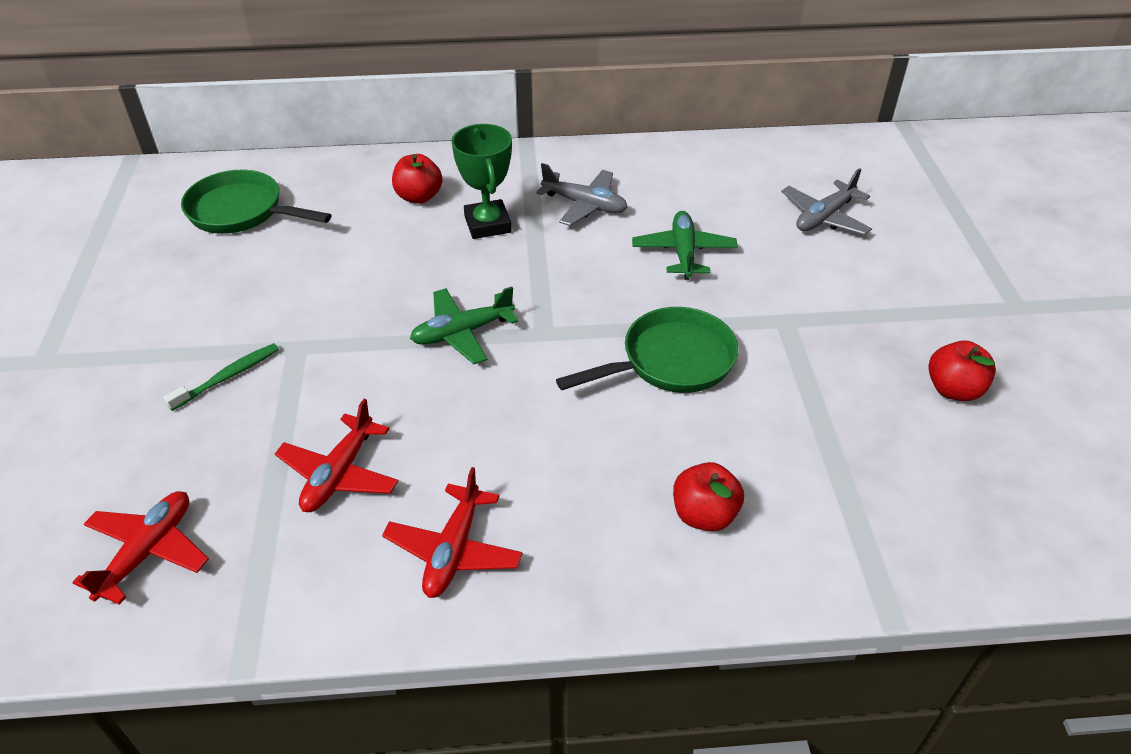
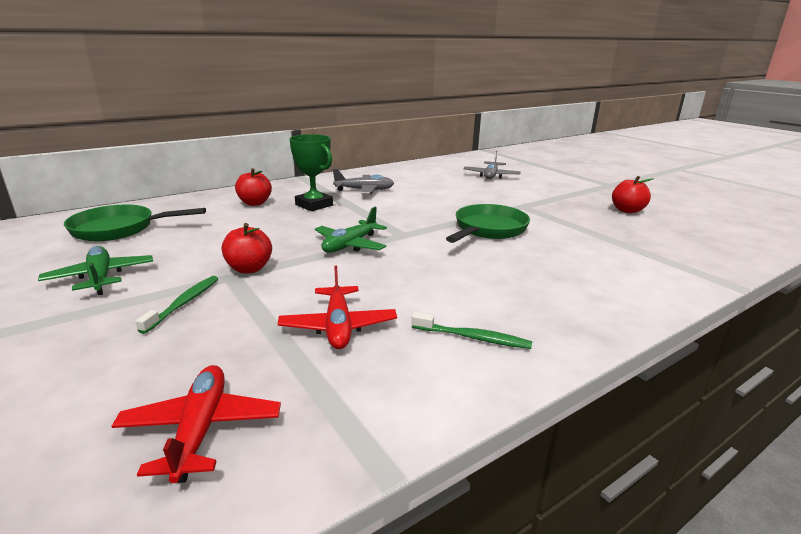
camera: 30 degrees left, 20 degrees down
(454, 550) = (473, 337): red plane -> green toothbrush
(683, 252) = (440, 195): green plane -> green plane (101, 278)
(704, 515) = (592, 277): red apple -> red apple (249, 269)

